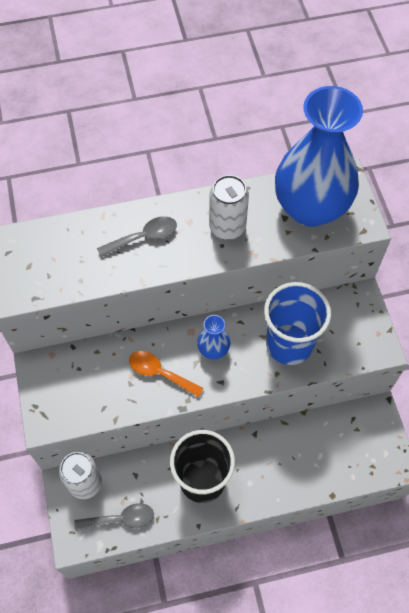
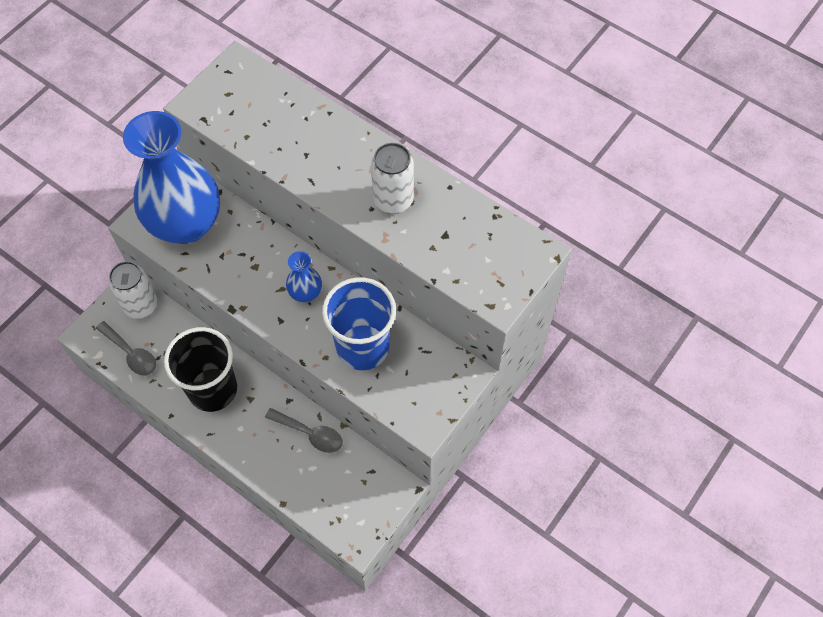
camera: 50 degrees right, 0 degrees up
(143, 237) = (326, 148): grey spoon -> grey spoon (310, 433)
(160, 373) = (249, 270): orange spoon -> none
(310, 208) = (474, 248): blue vase -> blue vase (186, 224)

